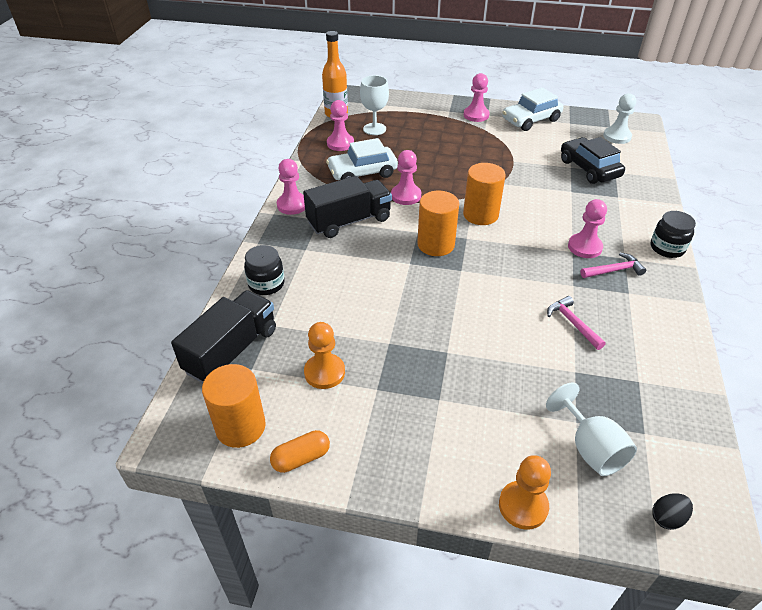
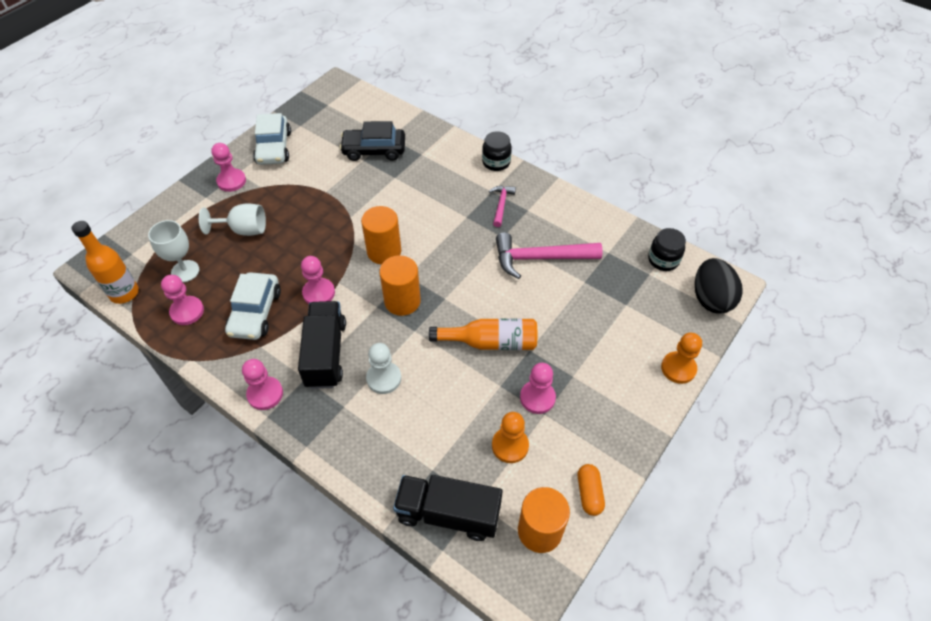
camera: 65 degrees left, 10 degrees up
(232, 350) = (448, 513): black truck -> black truck turned 45 degrees counterclockwise
(266, 284) = (374, 457): black jar -> black jar (663, 260)
(434, 319) = (490, 342): none -> orange bottle
(572, 323) = (540, 258): pink hammer -> pink hammer, size x1.88
(584, 247) = (466, 207): pink pawn -> pink pawn (537, 398)
(590, 448) = (649, 309): white goblet -> white goblet (243, 230)
(617, 136) = (345, 109): white pawn -> white pawn (384, 378)
(667, 518) = (711, 299): black egg -> black egg, size x2.13

